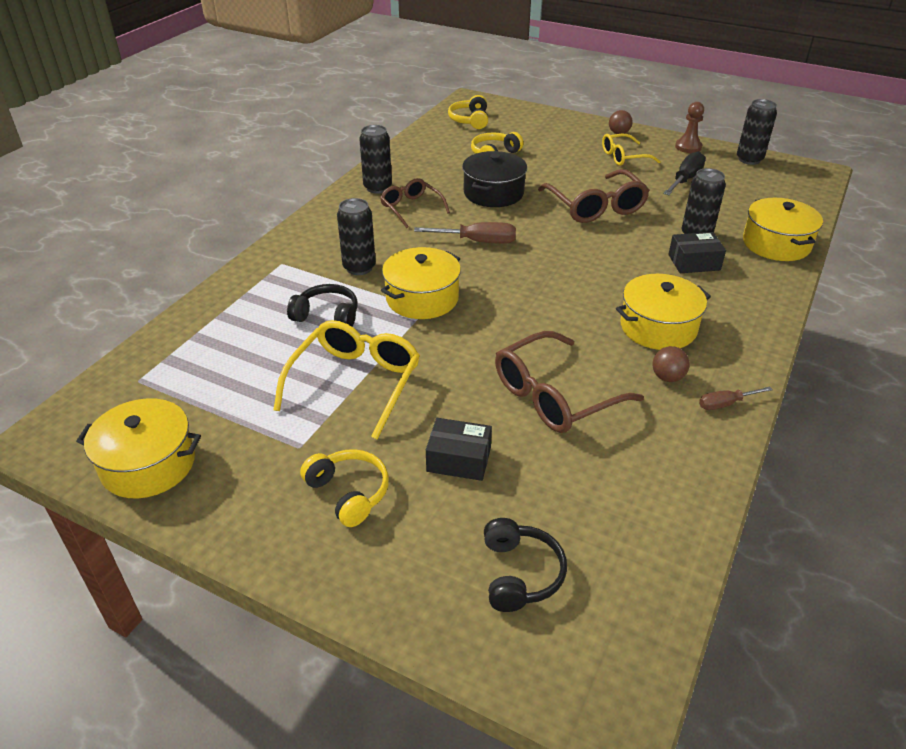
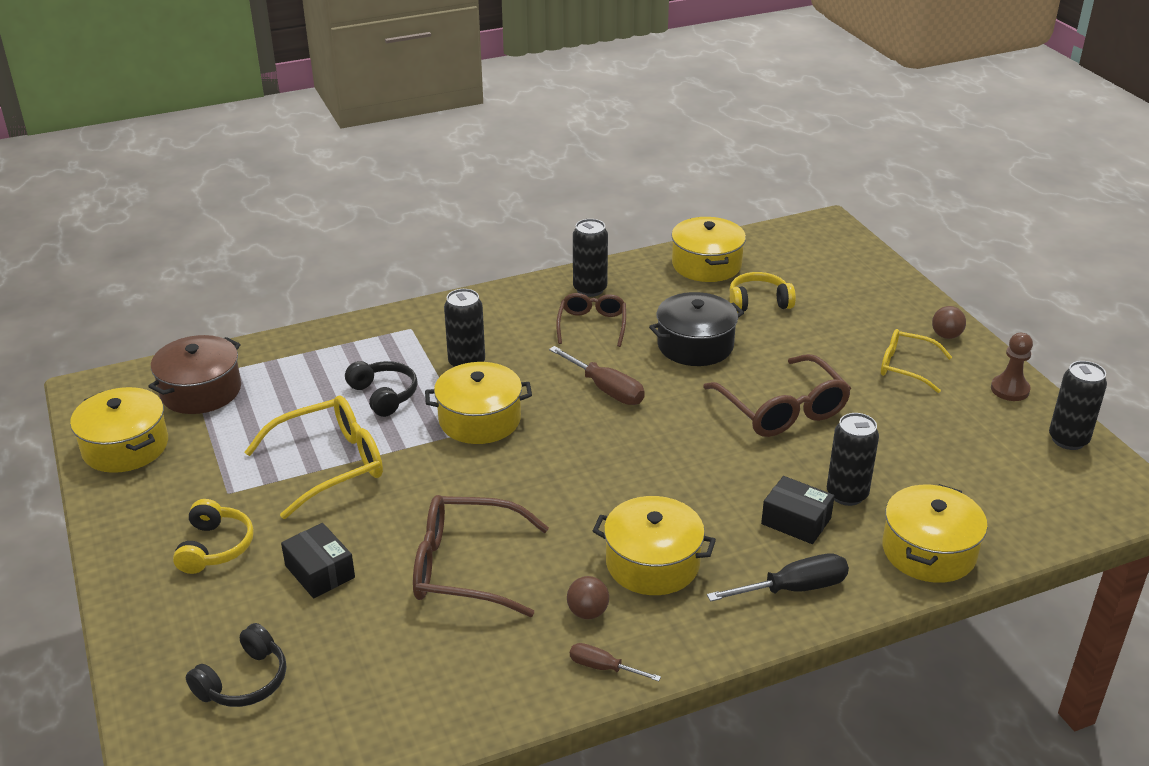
camera: 40 degrees right, 5 degrees down
(161, 386) = (201, 391): none -> brown pot
(432, 146) = (706, 264): none -> yellow pot
(470, 120) = (791, 250): yellow headphones -> none
(595, 206) = (782, 409): brown glasses -> brown glasses turned 45 degrees counterclockwise
(685, 180) = (939, 427): black screwdriver -> black screwdriver (793, 589)

